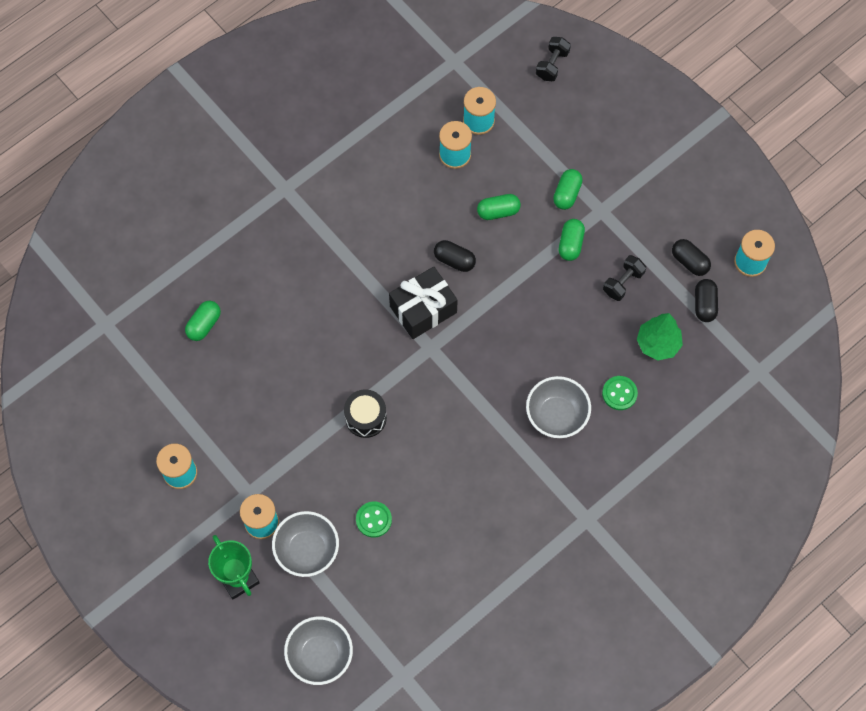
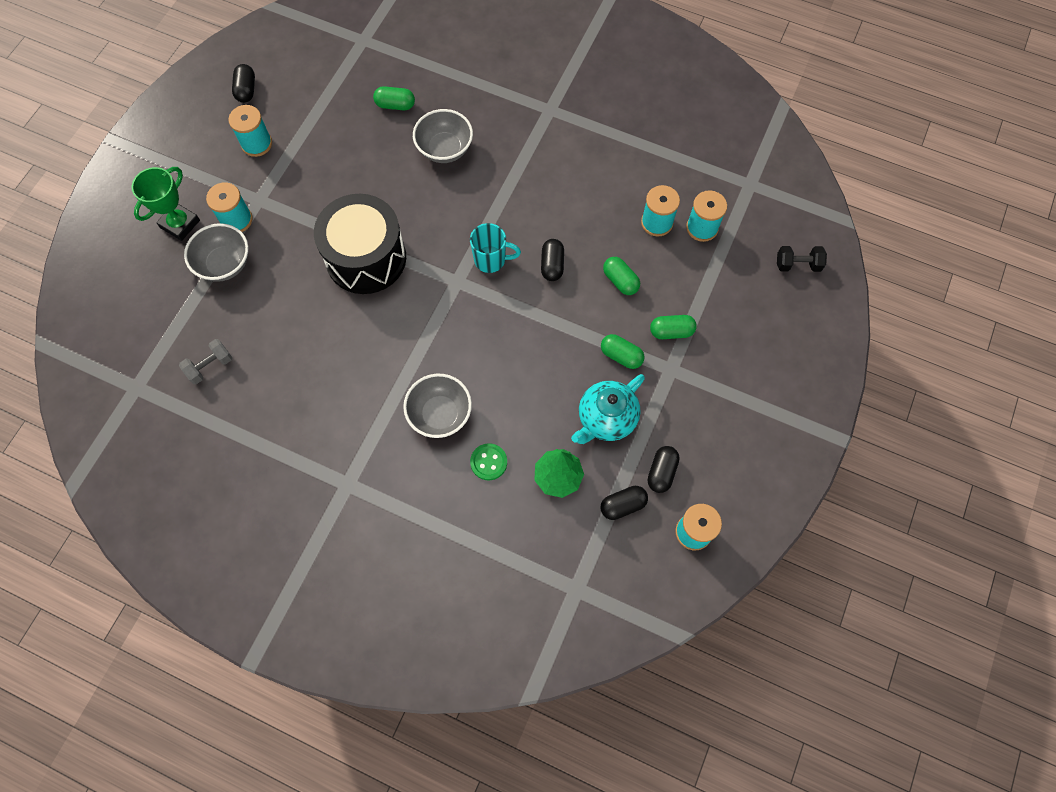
camera: 65 degrees right, 0 degrees up
(106, 460) = (246, 90): none -> black capsule
(320, 655) = (133, 313): grey bowl -> grey bowl (445, 149)
(366, 418) = (366, 258): black drum -> black drum, size x2.01
(373, 520) = (273, 303): green button -> none
(413, 600) = (210, 366): none -> grey dumbbell
(423, 309) = (491, 260): black gift -> turquoise mug
(570, 244) = (621, 356): green capsule -> green capsule turned 45 degrees clockwise
(623, 282) = (606, 419): black dumbbell -> turquoise teapot

